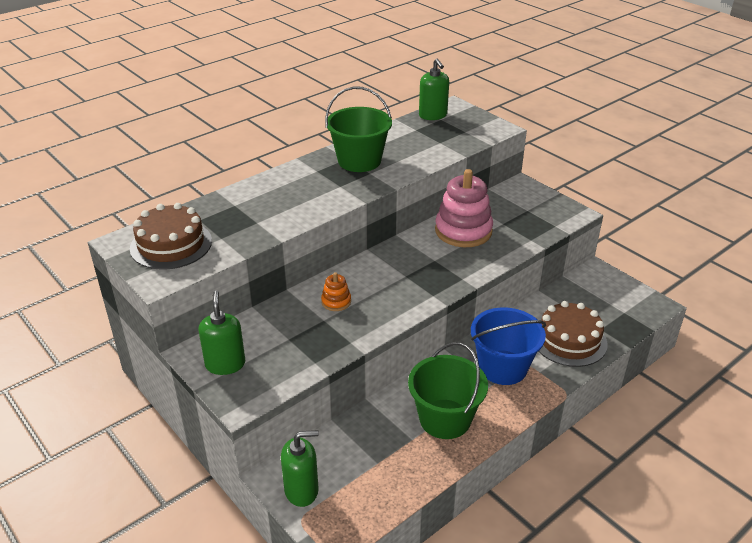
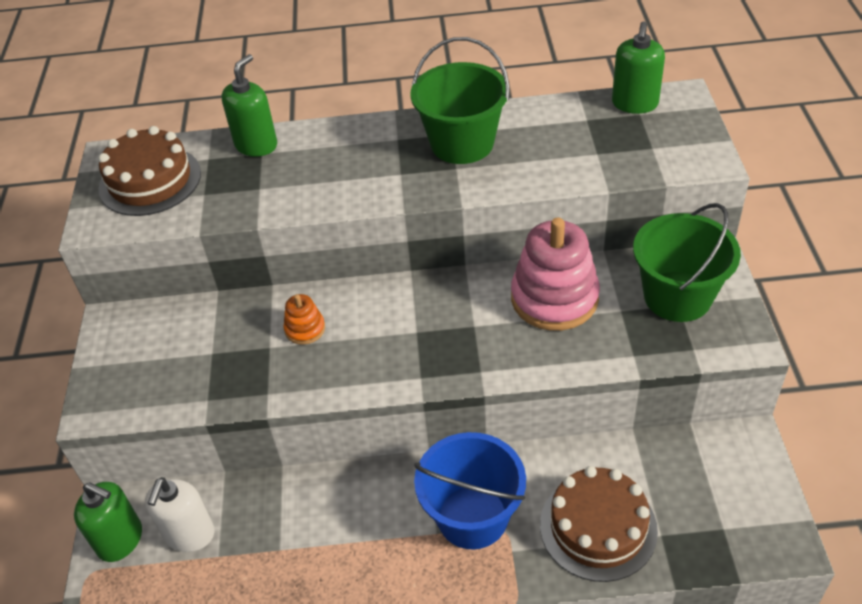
camera: 40 degrees right, 10 degrees up
(225, 364) = (125, 352): green soap dispenser -> green soap dispenser (256, 145)
(346, 462) = (189, 534): none -> white soap dispenser
(445, 419) = (338, 546): green bucket -> green bucket (677, 296)

